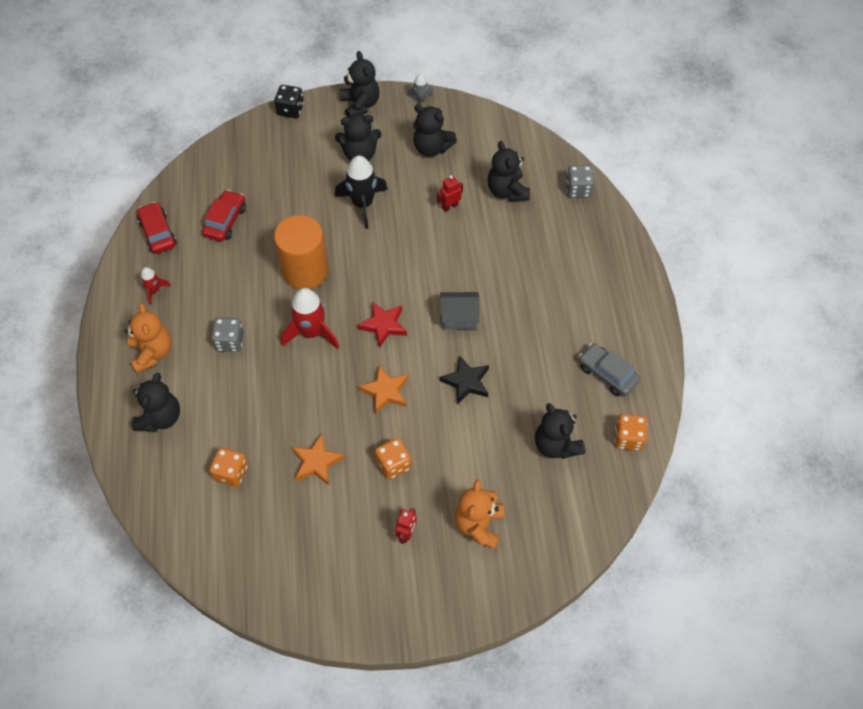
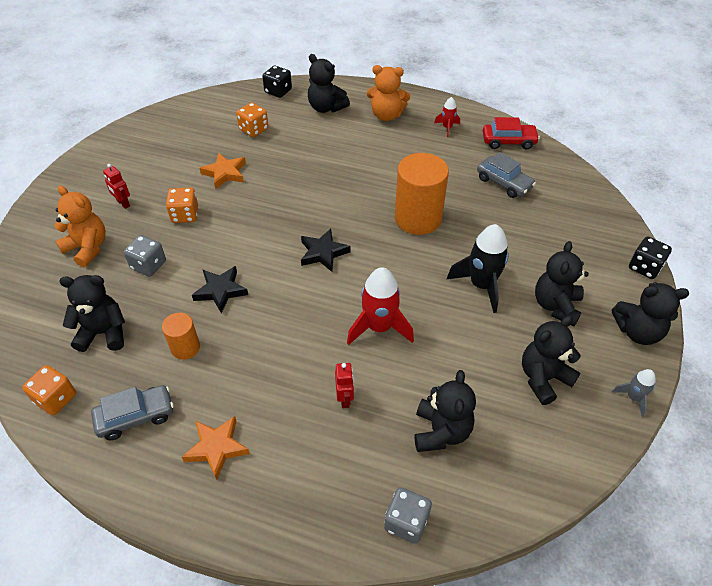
camera: 115 degrees right, 10 degrees down
(145, 485) = (278, 91): none -> black dice
(225, 221) = (504, 183): red car -> grey car
(230, 341) = (370, 155): grey dice -> grey dice (148, 265)
(311, 332) = (347, 204): red rocket -> red rocket (379, 327)
(383, 325) = (323, 253): red star -> black star
(385, 391) = (254, 232): orange star -> orange star (217, 448)
(450, 206) = (443, 361): red robot -> red robot (345, 399)
(459, 317) = (294, 313): grey house -> none
(507, 191) = (441, 431): black teddy bear -> black teddy bear turned 90 degrees clockwise
(534, 376) = (185, 347): none -> orange cylinder

